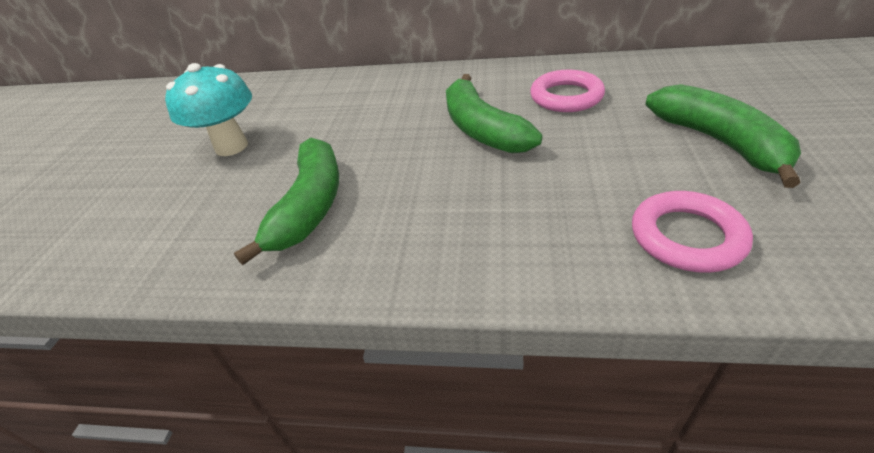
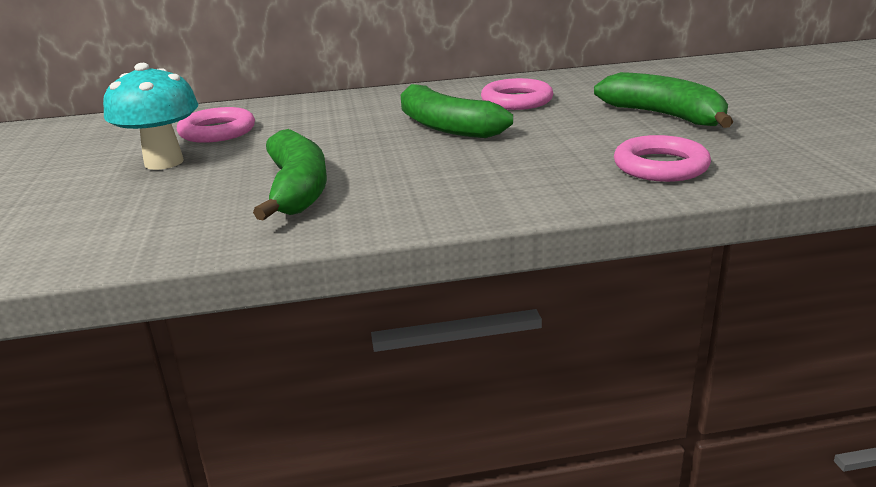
camera: 20 degrees left, 15 degrees down
(291, 110) = (217, 131): none -> pink ring

